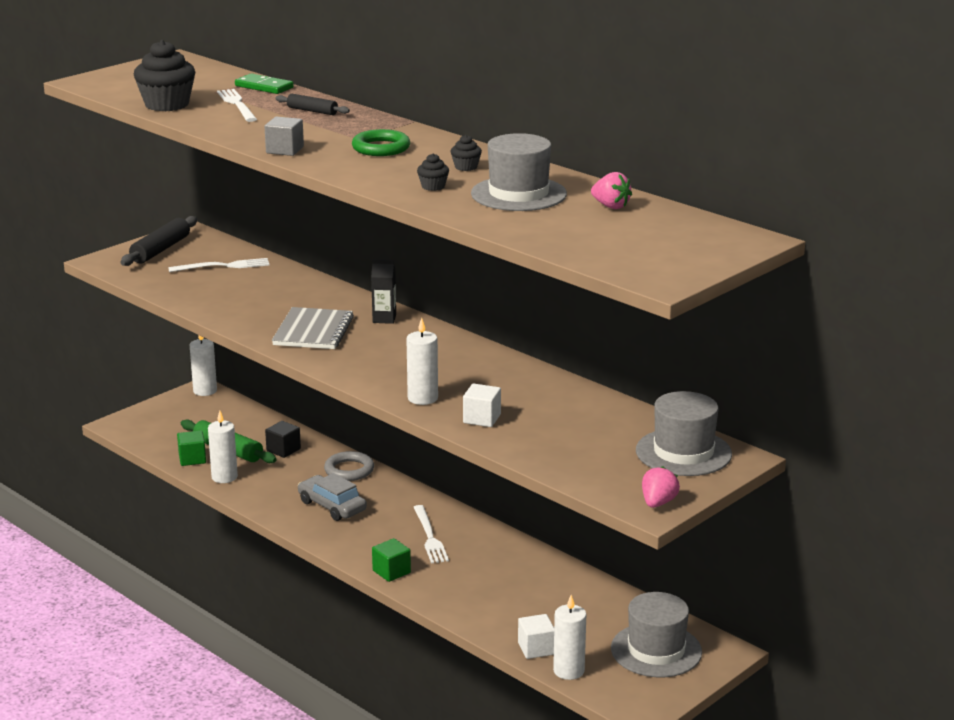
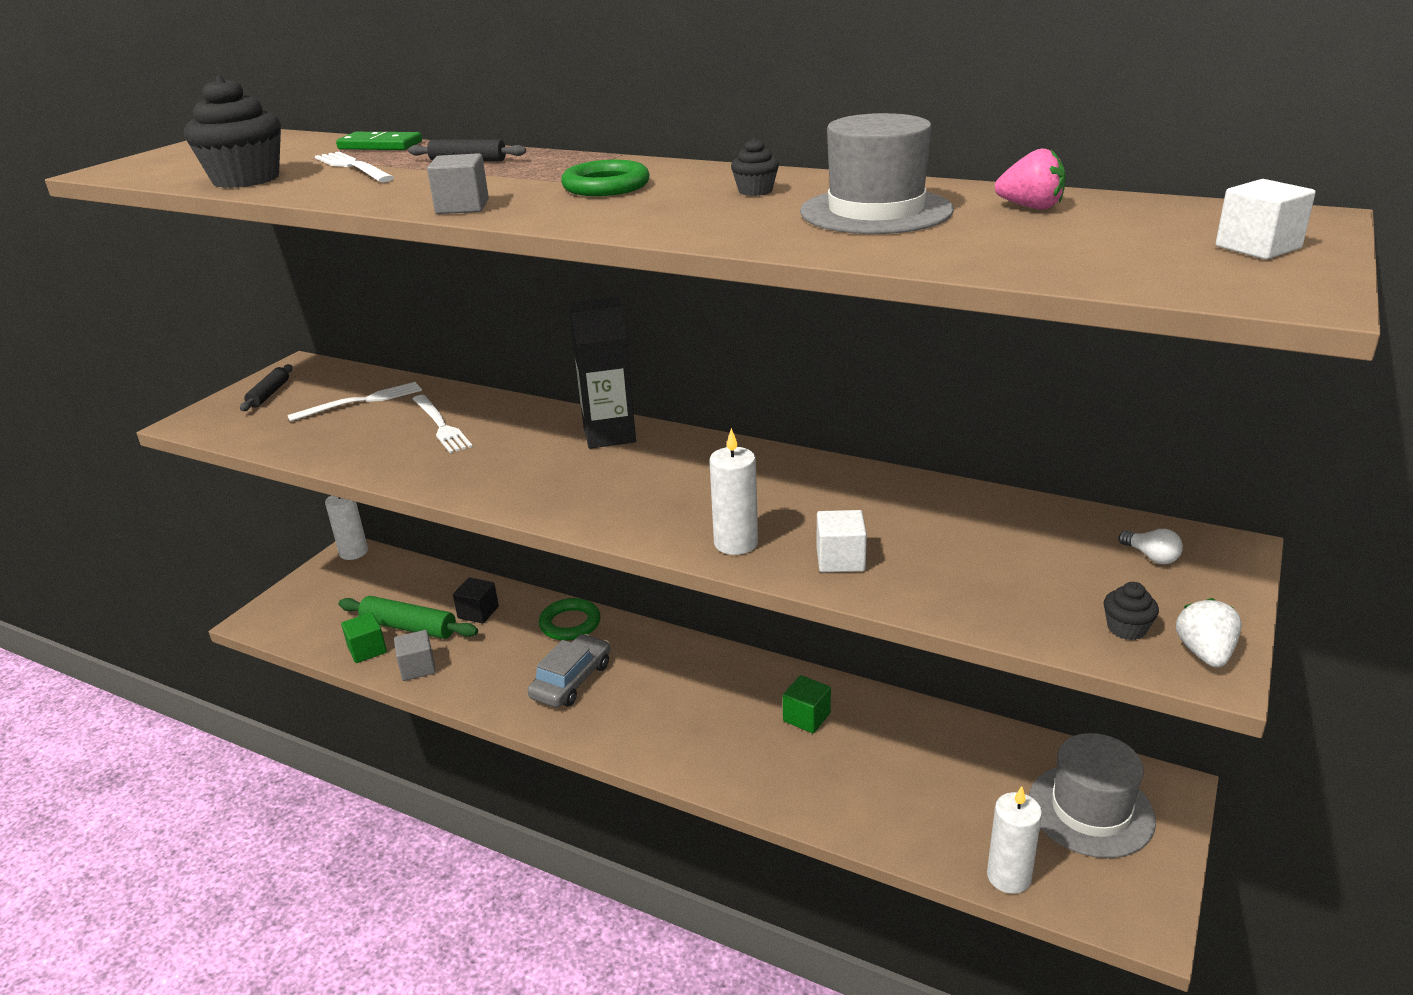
camera: 15 degrees left, 5 degrees up
(161, 250) = (269, 394): black rolling pin -> black rolling pin, size x0.60
(224, 477) = (417, 668): white candle -> grey cube
(313, 331) = (524, 469): grey notebook -> none
(332, 506) = (571, 680): grey car -> grey car turned 90 degrees clockwise
(349, 470) = (570, 623): grey ring -> green ring
(384, 319) = (609, 435): black carton -> black carton, size x1.67
(391, 572) = (693, 766): green cube -> green cube (806, 717)
(429, 537) = (713, 698): white fork -> white fork (441, 425)
(433, 187) = (736, 220): black cupcake -> black cupcake (1126, 628)
(536, 648) = (944, 848): white cube -> white cube (1257, 247)
(658, 503) = (1204, 653): pink strawberry -> white strawberry
(683, 452) = (1151, 557): grey hat -> white light bulb

